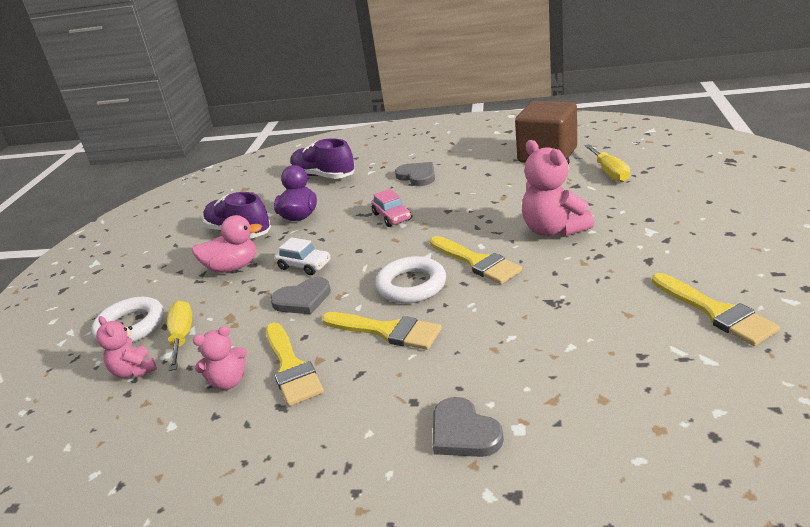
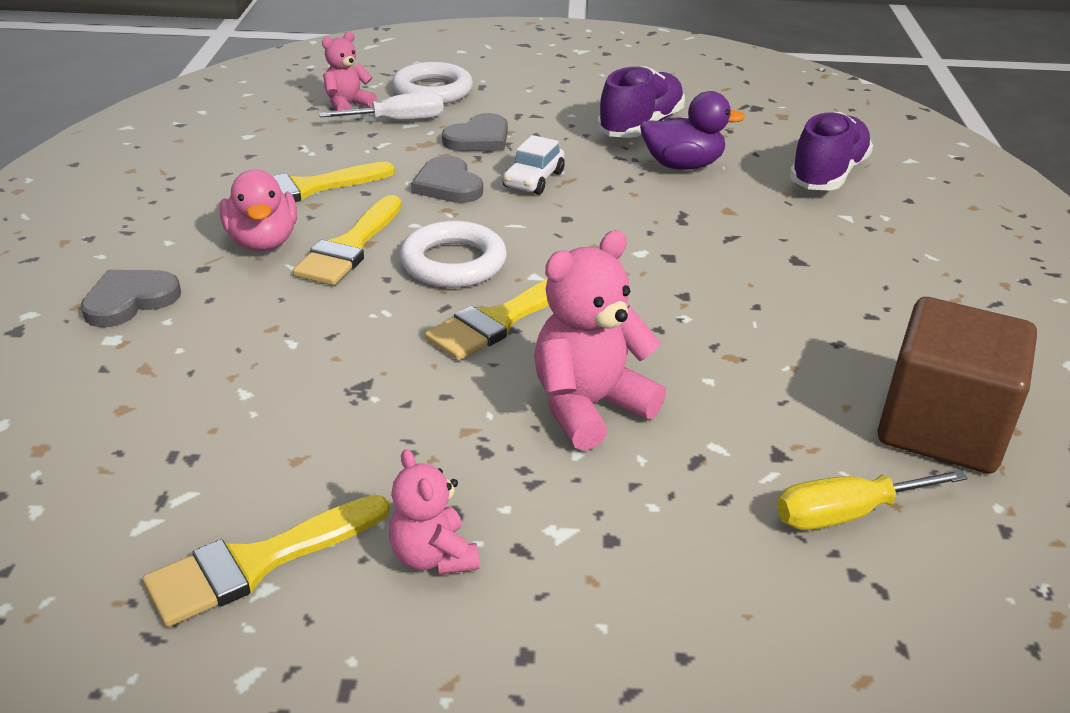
camera: 80 degrees right, 5 degrees up
(182, 337) = (398, 121): yellow screwdriver -> white screwdriver
(228, 382) = (301, 156): pink teddy bear -> pink teddy bear (433, 557)
(233, 267) = (544, 132): pink duck -> pink duck (263, 241)
(392, 217) = (667, 242): pink car -> none
(417, 176) = (827, 264): grey heart -> grey heart (479, 138)

